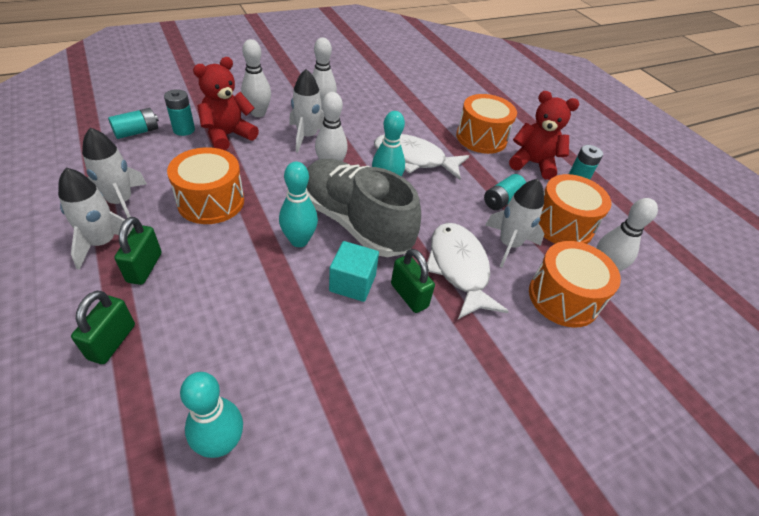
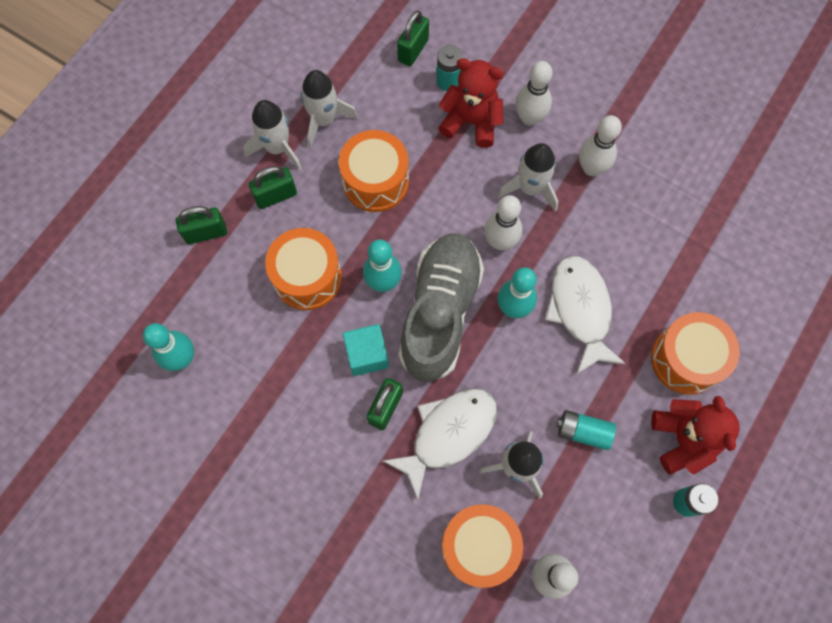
camera: 65 degrees right, 25 degrees up
(137, 132) = (413, 50): turquoise battery -> green padlock
(562, 225) = (591, 511): orange drum -> orange drum (307, 277)

